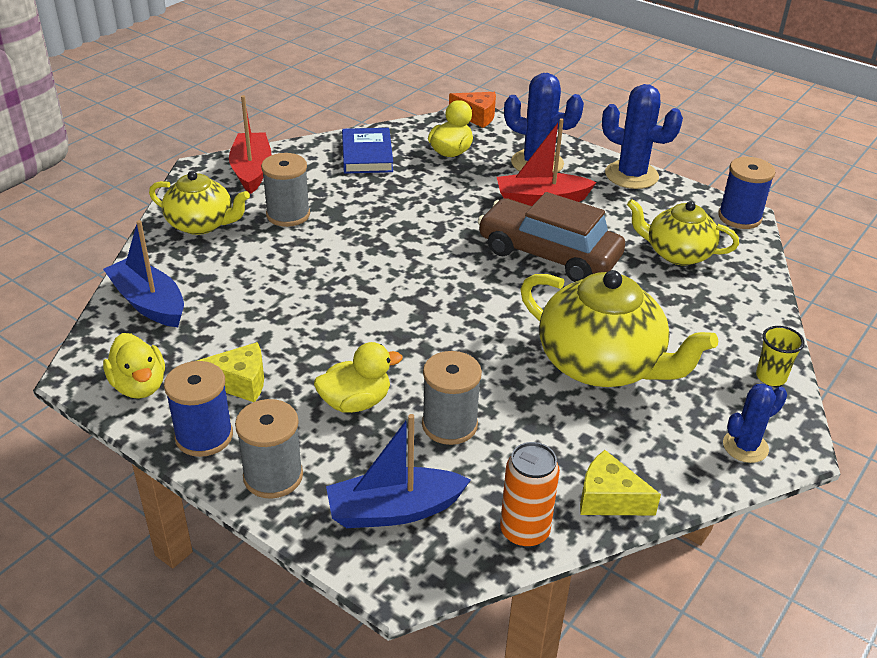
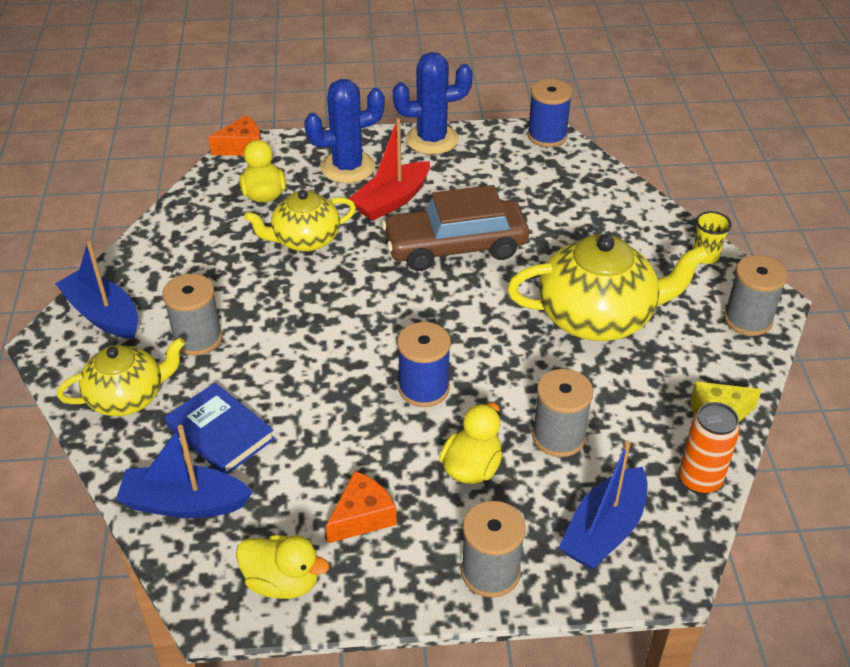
camera: 40 degrees left, 5 degrees up
(204, 436) = (395, 582): blue spool -> blue spool (424, 388)
(240, 382) = (362, 516): yellow cheese -> orange cheese
(252, 171) = (103, 314): red boat -> blue boat
(367, 155) = (193, 238): blue book -> blue book (220, 433)
(677, 253) = (541, 192): yellow teapot -> yellow teapot (305, 240)
(745, 446) = (747, 319): blue cactus -> grey spool

